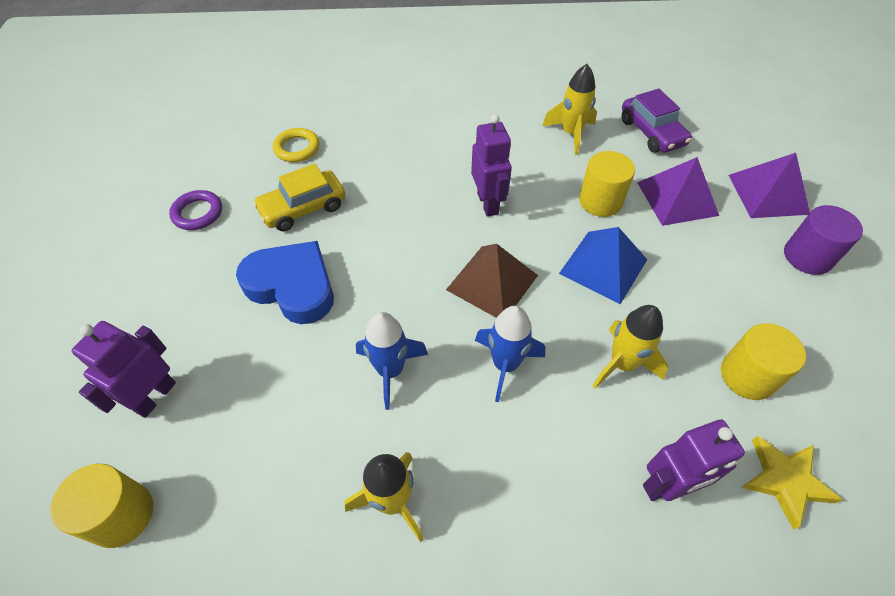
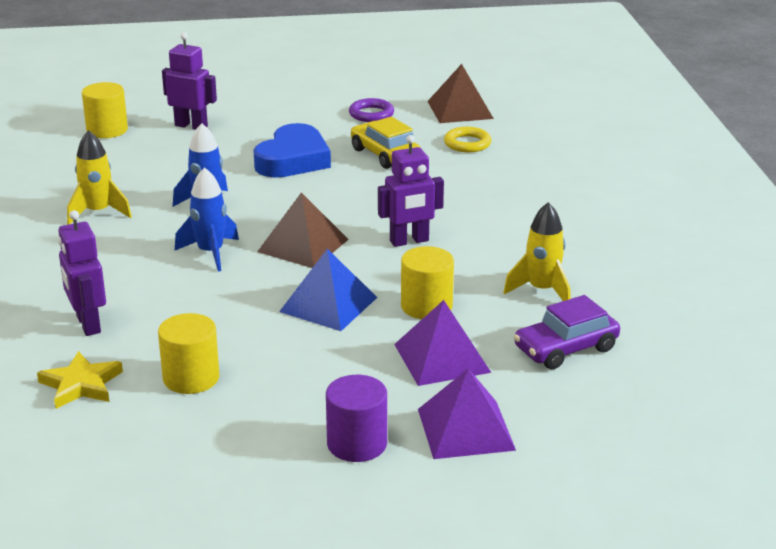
camera: 85 degrees right, 25 degrees down
(217, 146) = (460, 110): none -> brown pyramid
(622, 364) = (208, 309): yellow rocket -> none

